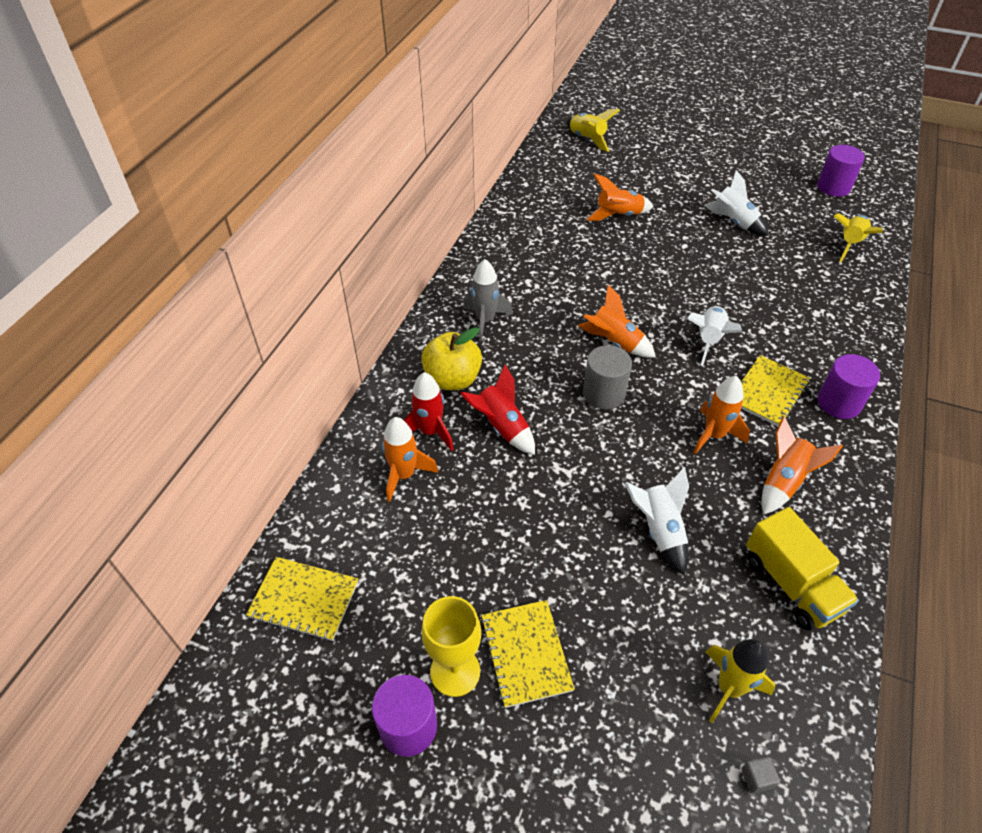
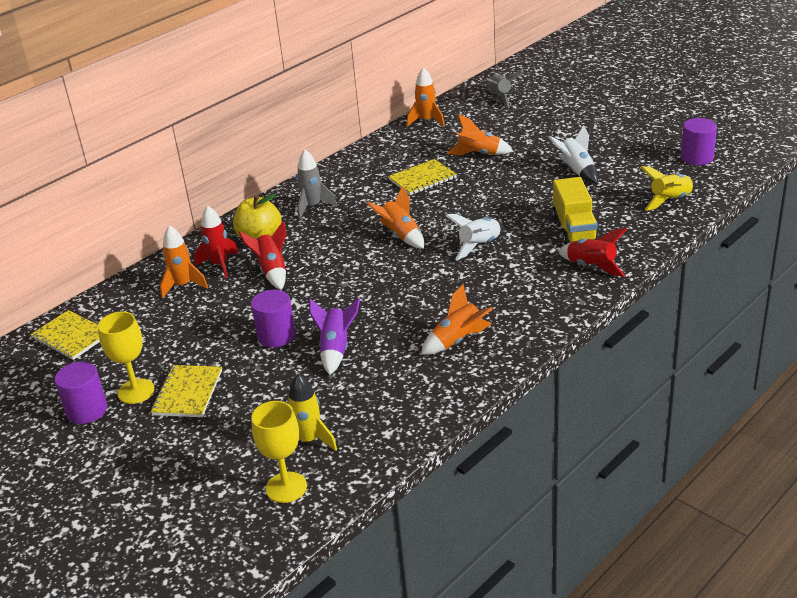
camera: 25 degrees right, 15 degrees down
(587, 139) = (499, 97): yellow rocket -> grey rocket
(604, 394) = (364, 265): grey cylinder -> none
(659, 530) = (335, 349): white rocket -> purple rocket
(714, 435) = (428, 304): orange rocket -> orange rocket (426, 121)
(756, 778) = (286, 487): grey cube -> yellow goblet
(768, 392) = (497, 286): yellow notebook -> yellow notebook (422, 179)
(791, 584) = (407, 398): yellow truck -> yellow truck (574, 229)
(839, 403) = (551, 302): purple cylinder -> purple cylinder (276, 336)
(841, 345) = (591, 266): none -> red rocket

